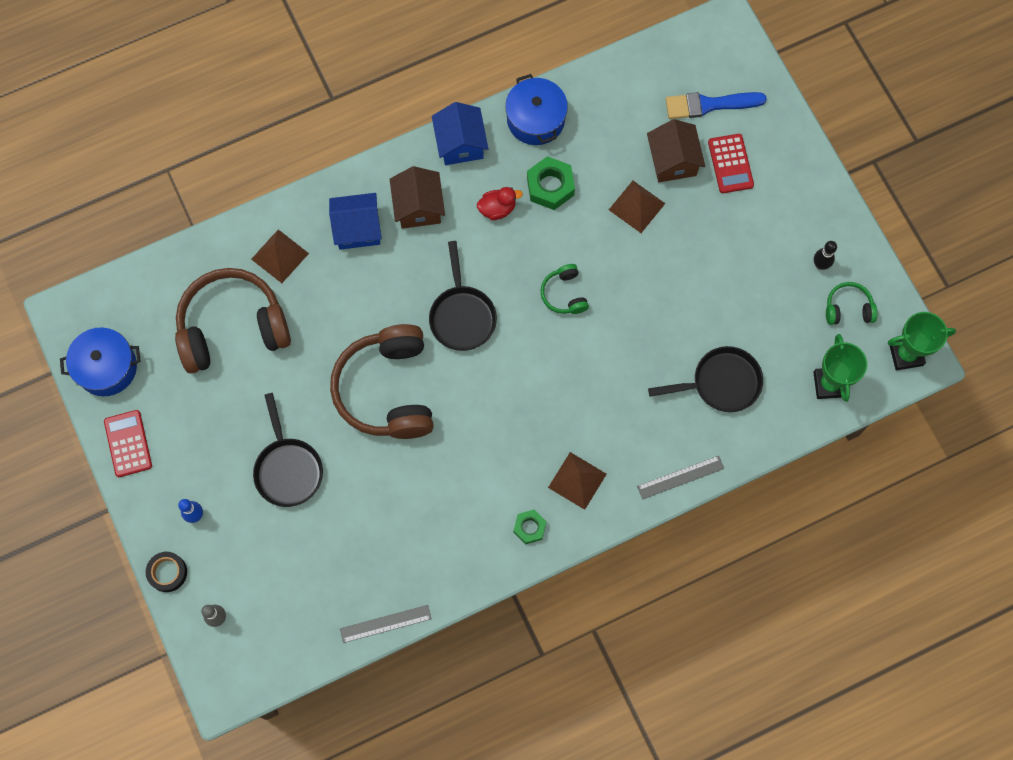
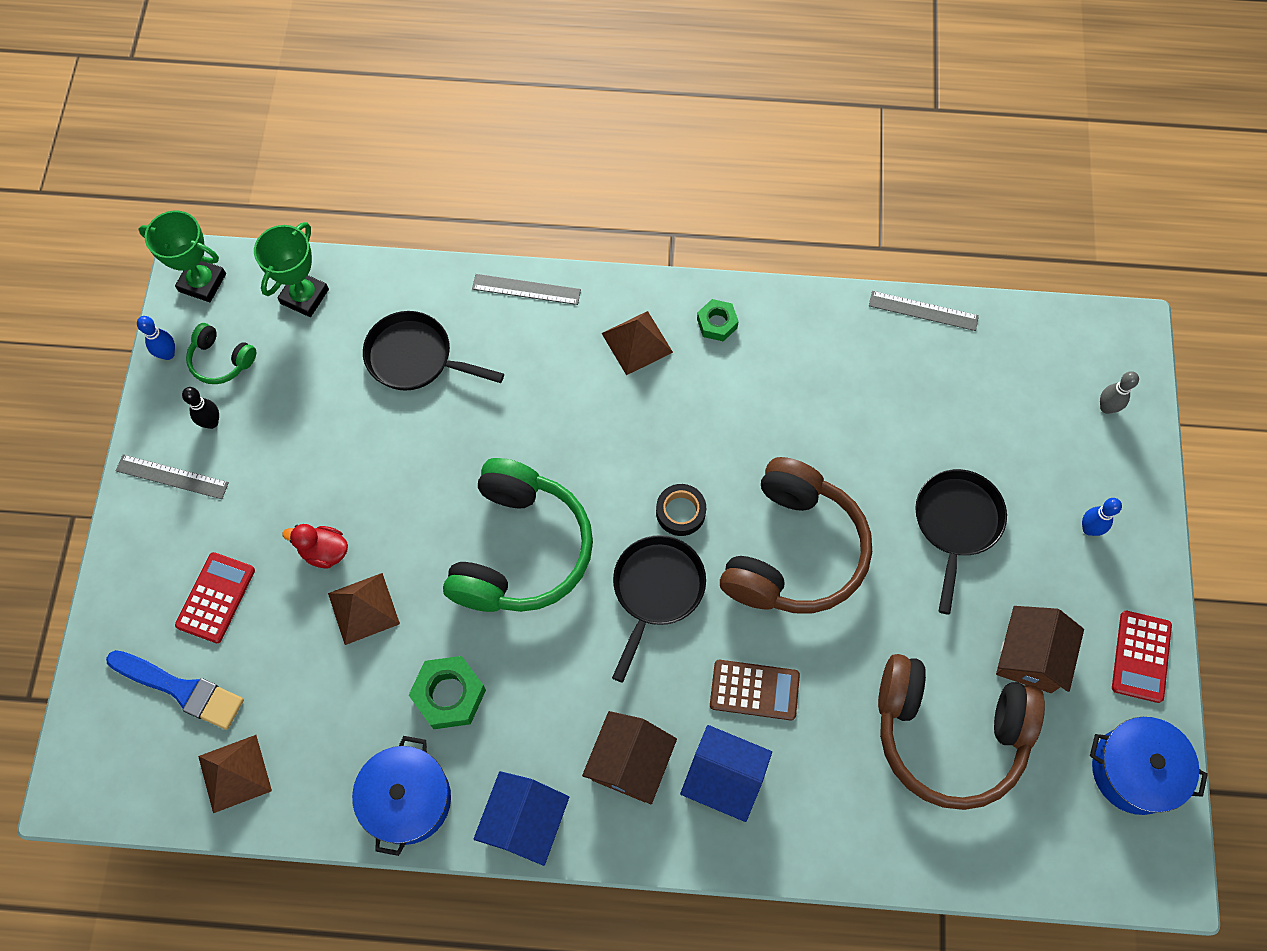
camera: 150 degrees left, 5 degrees down
(167, 572) = (1146, 483): black tape -> black tape (680, 512)
(279, 256) = (844, 798): brown pyramid -> brown pyramid (235, 773)
(366, 289) = (754, 690): none -> brown calculator
(497, 209) = (532, 703): red duck -> red duck (324, 551)
(564, 294) = (520, 550): green headphones -> green headphones, size x2.22
(673, 161) = (279, 641): brown house -> brown house (1030, 657)
(816, 218) = (172, 476): none -> grey ruler
(886, 293) = (168, 354): none -> blue bowling pin

